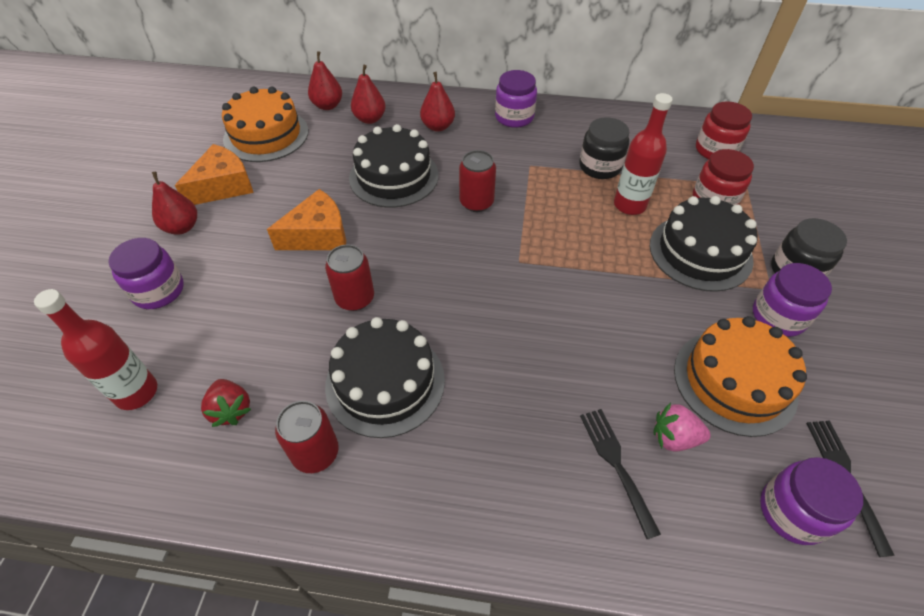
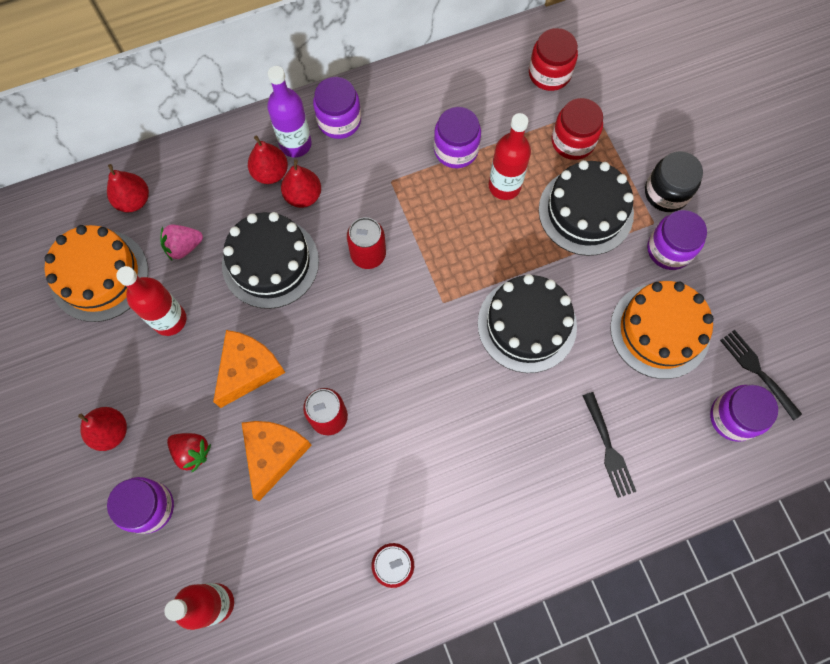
camera: 30 degrees left, 20 degrees up
(223, 186) = (110, 363): orange cheese -> orange cheese (274, 454)
(231, 410) = (304, 571): red strawberry -> red strawberry (192, 452)
(289, 179) = (169, 320): none -> red bottle
(370, 119) = (193, 197): red pear -> red pear (303, 196)
(385, 382) = (406, 479): black cake -> black cake (527, 325)
(470, 118) = (295, 144): none -> purple bottle
(600, 167) = (456, 150): black jar -> purple jar
(616, 464) = (608, 448): black fork -> black fork turned 150 degrees counterclockwise
(674, 438) = (637, 404): pink strawberry -> pink strawberry (184, 247)

